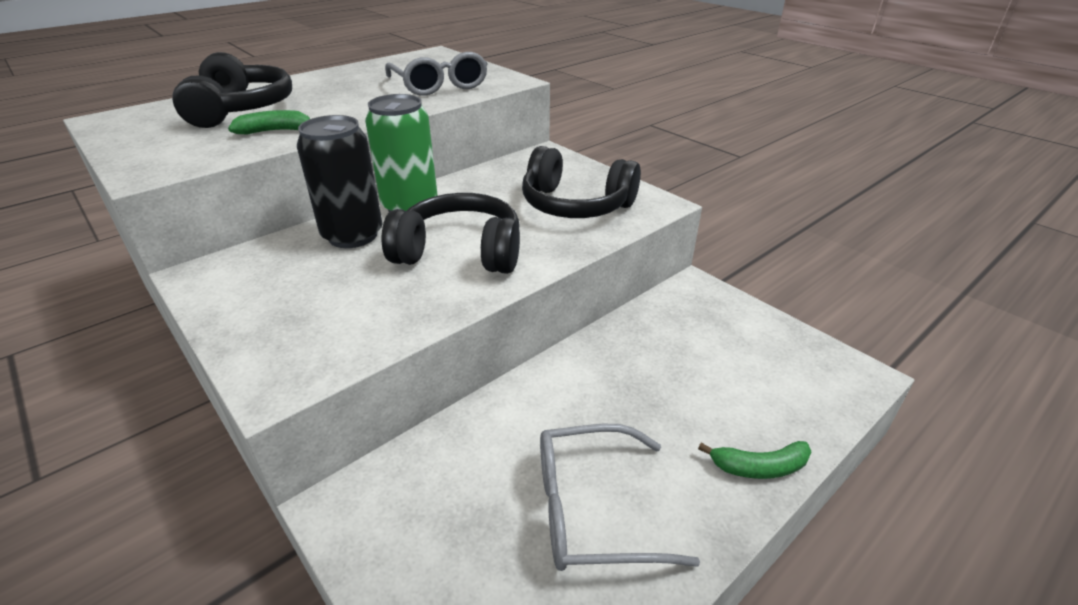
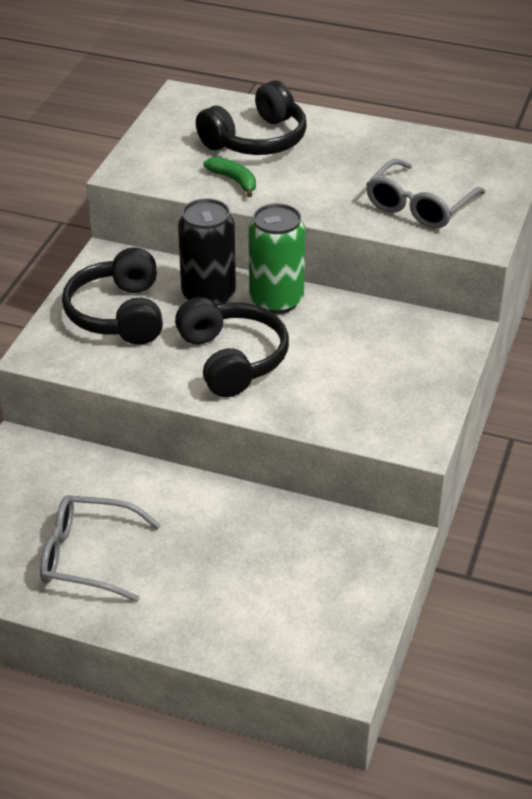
camera: 60 degrees right, 5 degrees up
(575, 205) = (366, 392): black headphones -> black headphones (118, 314)
(591, 509) = (87, 556): grey glasses -> grey glasses turned 45 degrees counterclockwise
(759, 467) = (182, 633): green banana -> none

